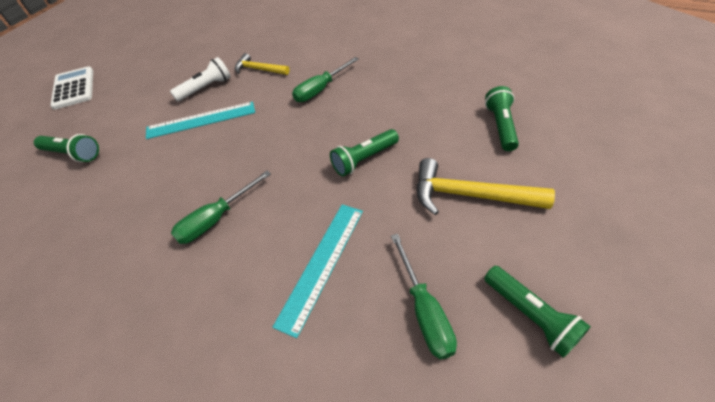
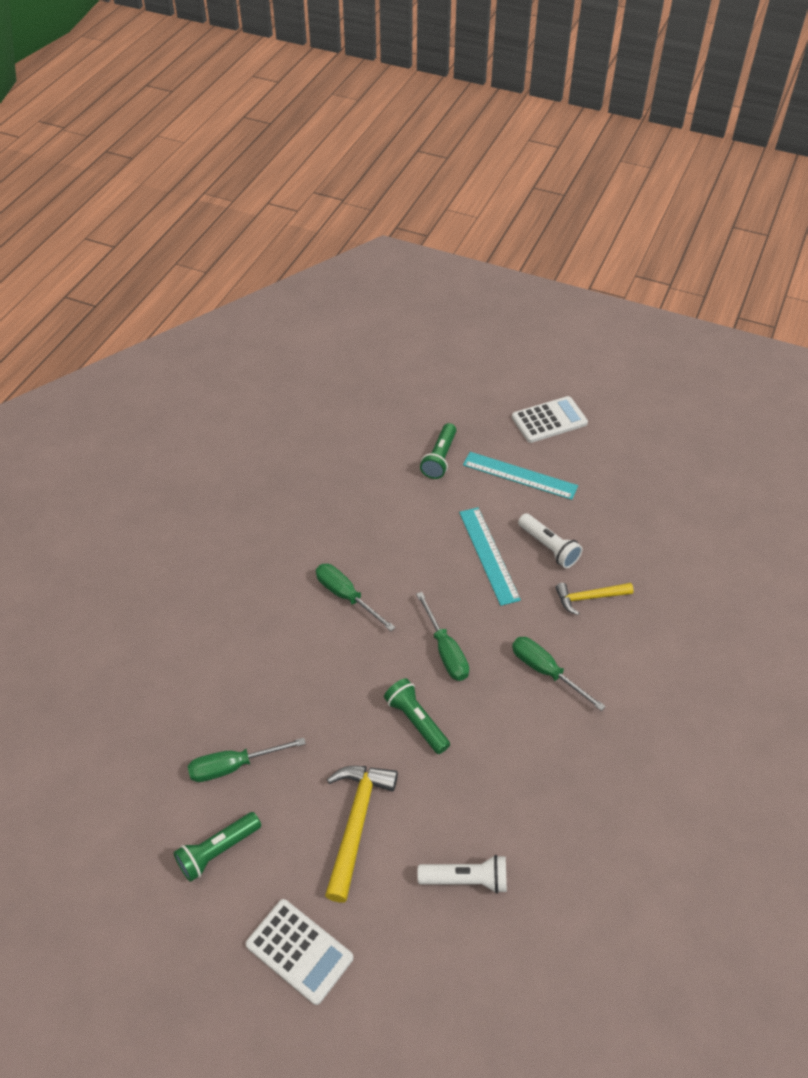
camera: 85 degrees right, 0 degrees up
(259, 69) = (589, 598): yellow hammer -> yellow hammer turned 120 degrees counterclockwise
(294, 143) = (445, 651): none -> green screwdriver
(321, 264) = (288, 686): turquoise ruler -> turquoise ruler (520, 475)
(500, 126) = (466, 879): green flashlight -> white flashlight
(605, 229) = (299, 951): none -> white calculator

